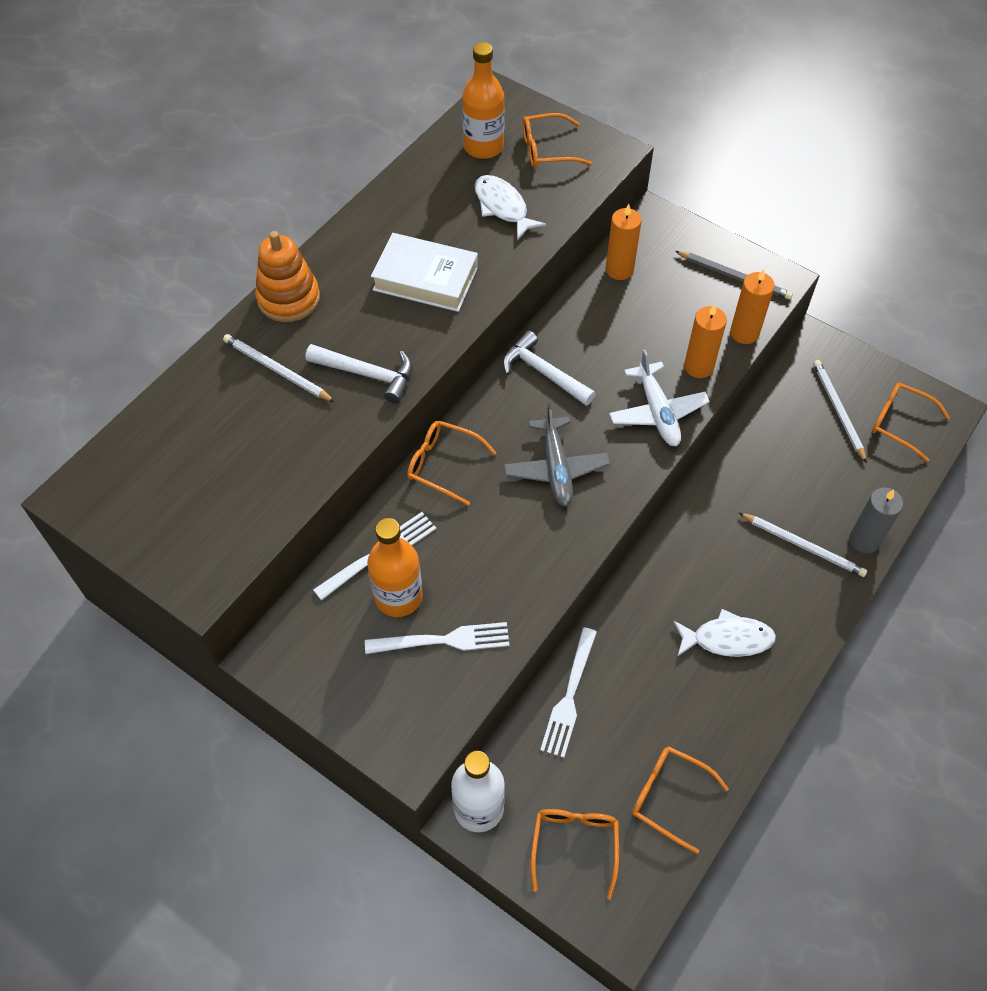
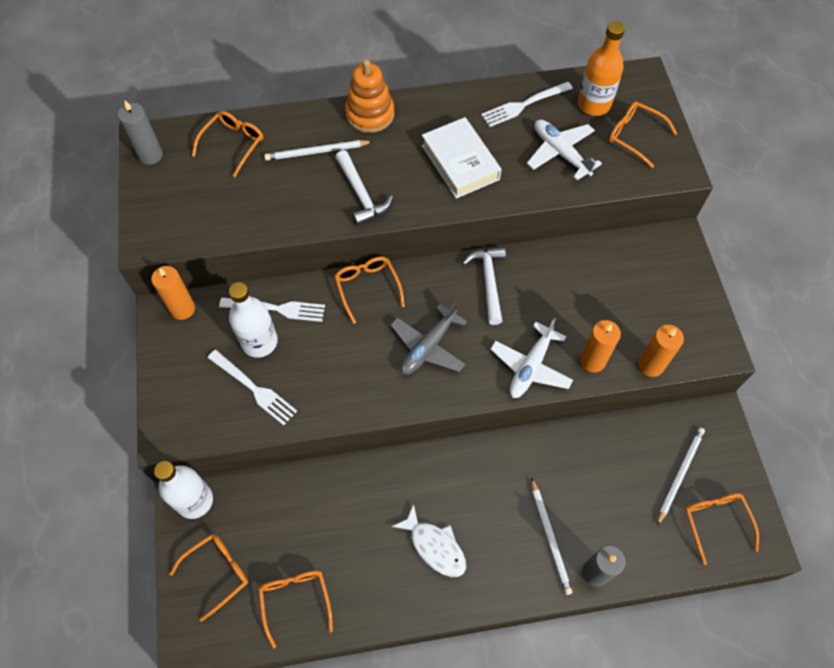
camera: 45 degrees right, 5 degrees up
(99, 505) = (150, 155): none -> grey candle
(180, 427) = (233, 144): none -> orange glasses
(277, 370) = (316, 152): white pencil -> white pencil turned 90 degrees counterclockwise
(398, 596) = (259, 342): orange bottle -> white bottle
(503, 207) = (560, 153): white fish -> white plane
(569, 696) = (308, 488): white fork -> white fork (524, 105)
(619, 270) = (614, 255): orange candle -> orange candle (182, 309)
(734, 277) = (689, 323): grey pencil -> none

